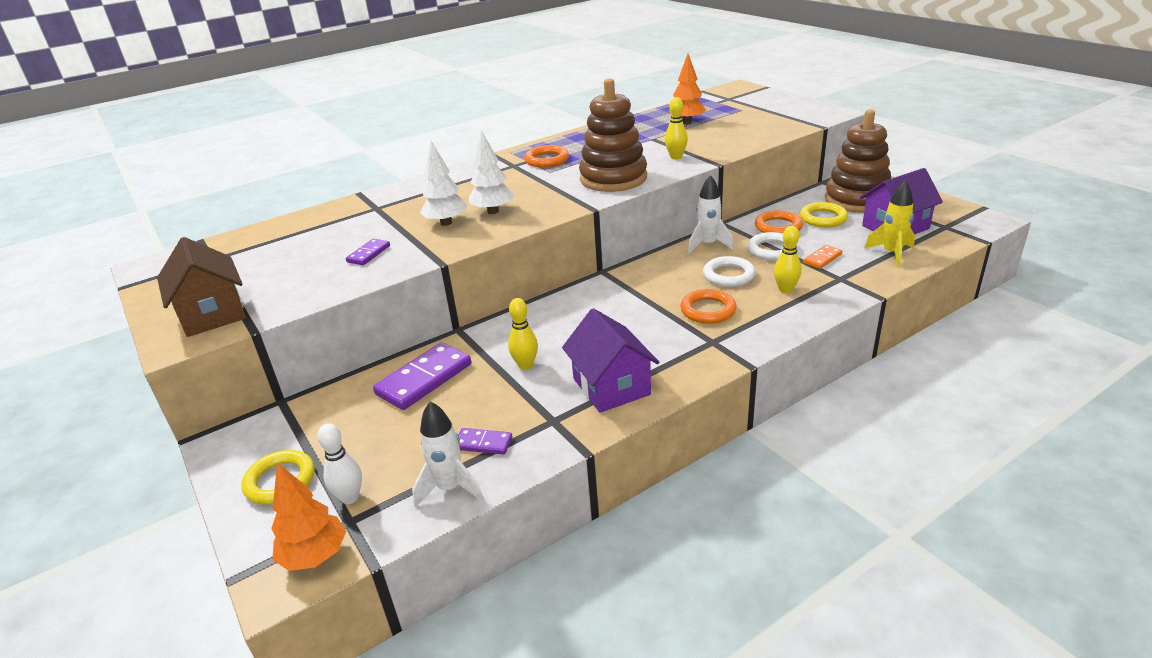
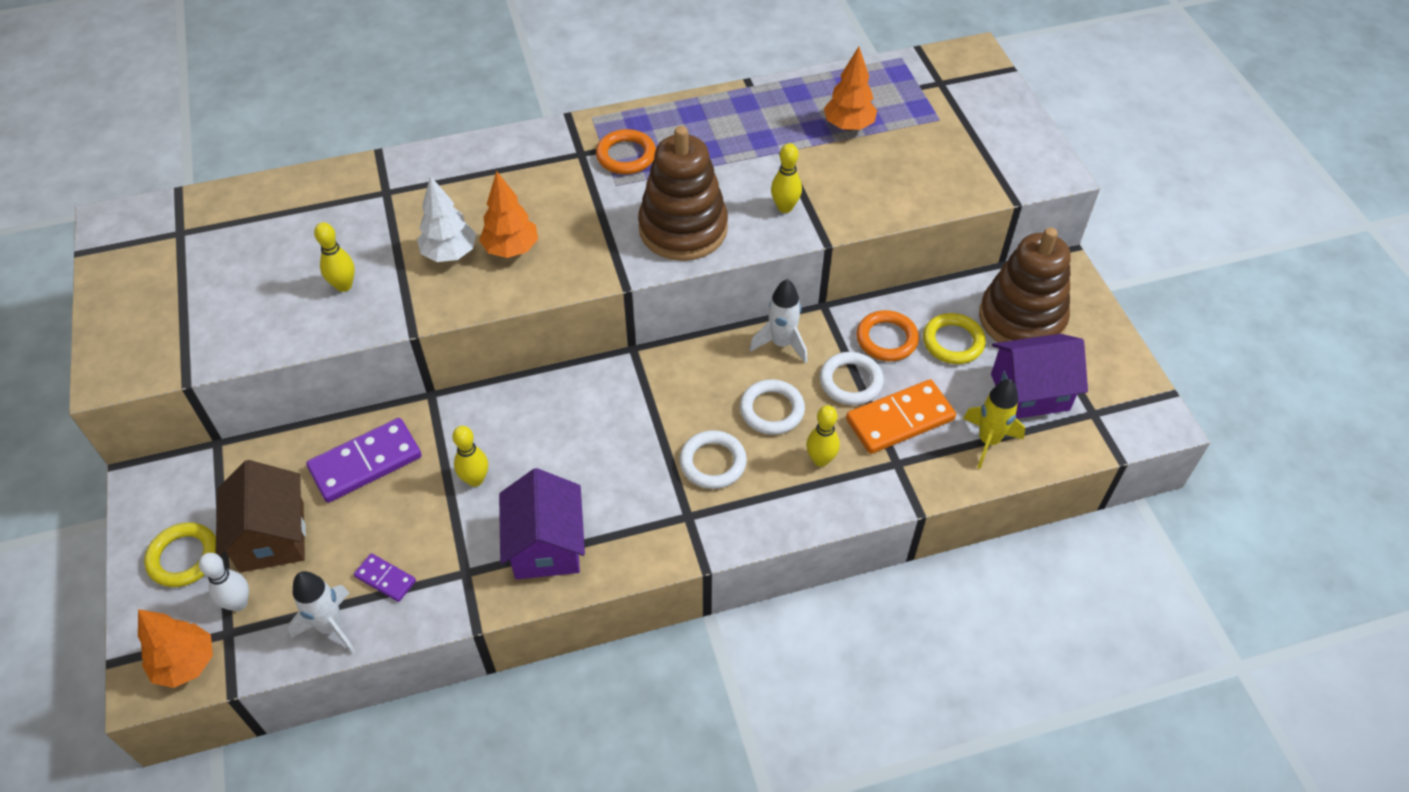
camera: 15 degrees right, 20 degrees up
(212, 314) = (154, 338): brown house -> brown house (272, 536)
(369, 254) = (344, 285): purple domino -> yellow bowling pin
(493, 211) = (511, 249): white tree -> orange tree
(708, 310) = (713, 462): orange ring -> white ring
(822, 258) = (900, 419): orange domino -> orange domino, size x1.92

